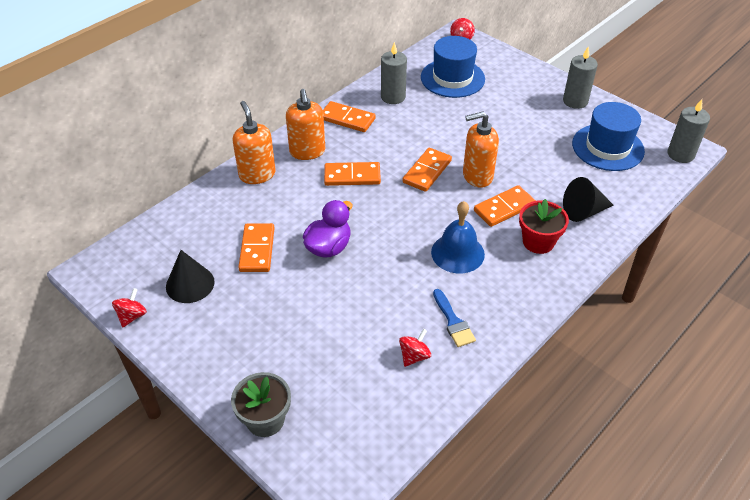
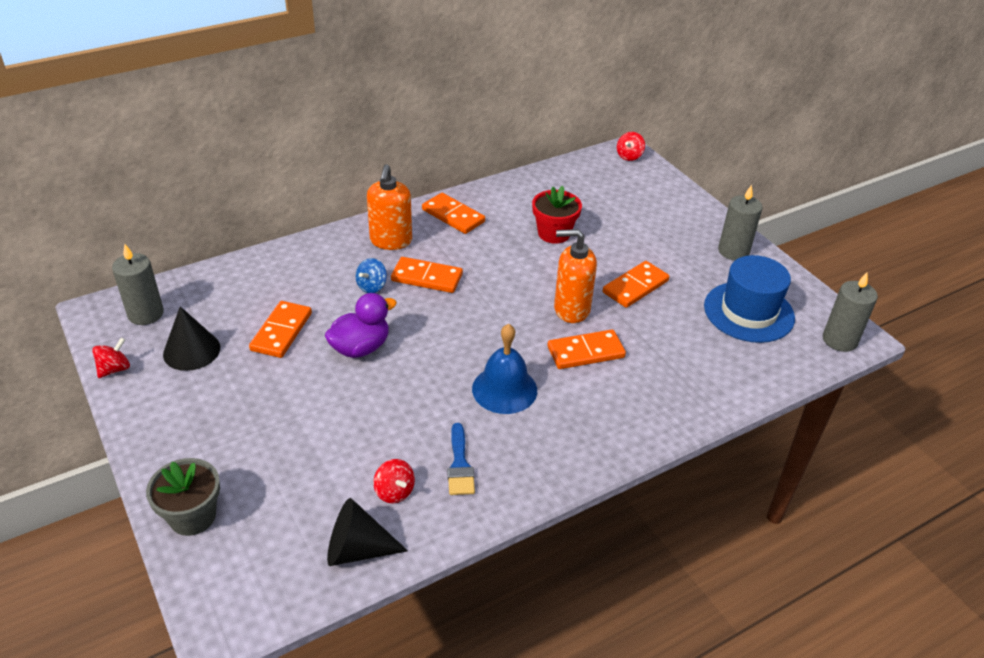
camera: 15 degrees right, 5 degrees down
(257, 174) = (323, 253): orange soap dispenser -> none
(311, 194) = (372, 286): none -> blue spinning top
(393, 97) = (517, 203): grey candle -> grey candle (145, 314)
(414, 356) = (394, 492): red spinning top -> red spinning top turned 90 degrees clockwise
(427, 171) = (515, 291): orange domino -> orange domino (635, 287)
(452, 78) = (597, 196): blue hat -> none
(538, 242) = (608, 400): red flower pot -> red flower pot (554, 233)
(583, 211) = (681, 378): black cone -> black cone (357, 549)

